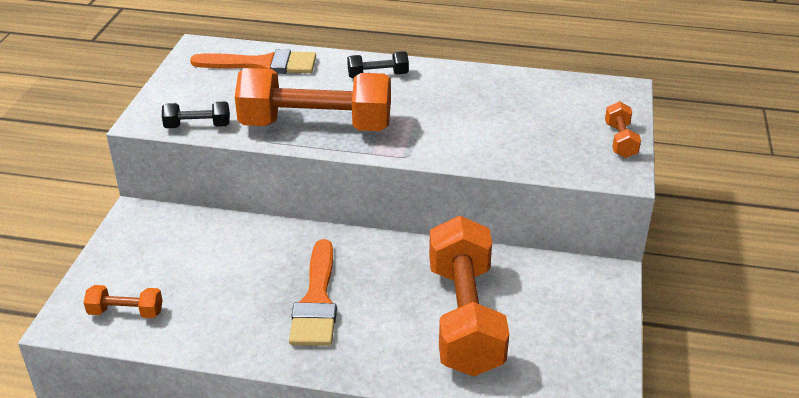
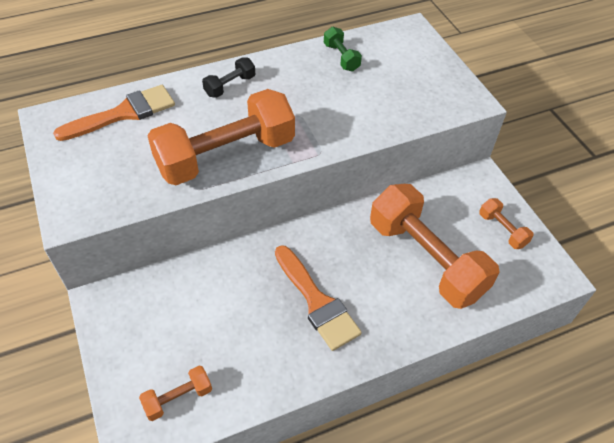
camera: 35 degrees left, 15 degrees up
(197, 126) = (125, 201): black dumbbell -> none
(515, 89) = (341, 57): none -> green dumbbell
(620, 140) = (447, 73): orange dumbbell -> orange dumbbell (502, 230)

